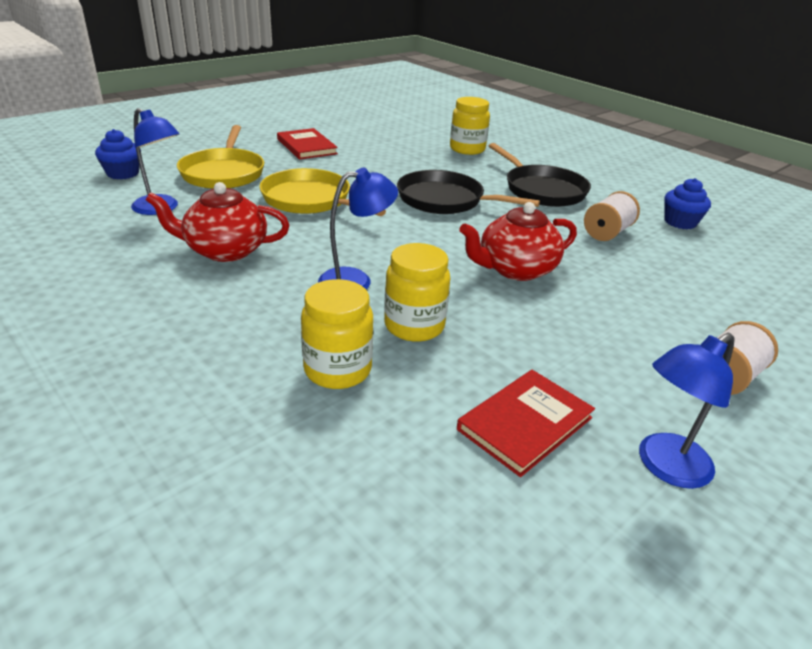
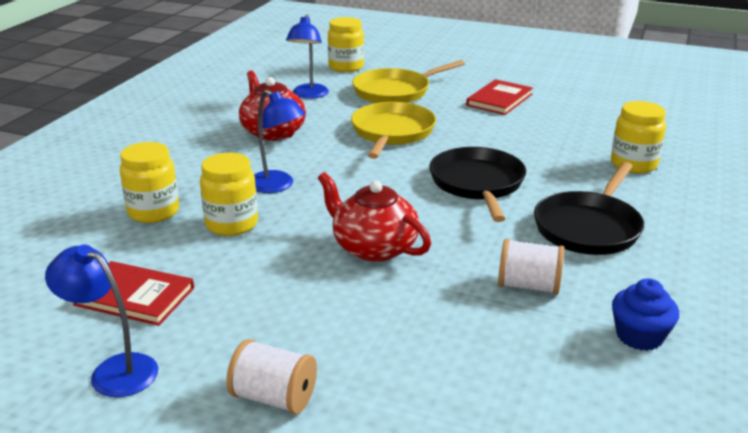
camera: 65 degrees right, 5 degrees down
(123, 173) = (346, 67): blue cupcake -> yellow jar

